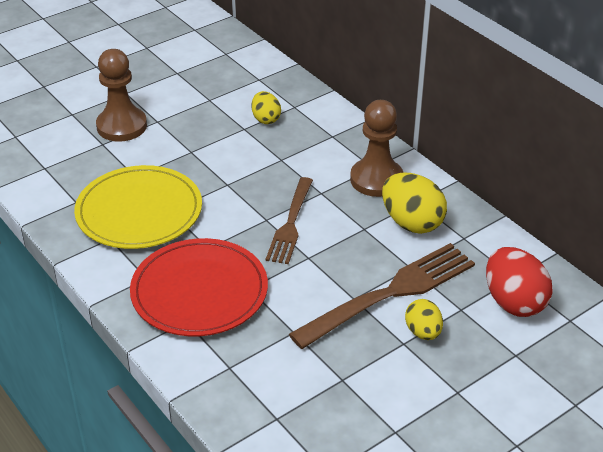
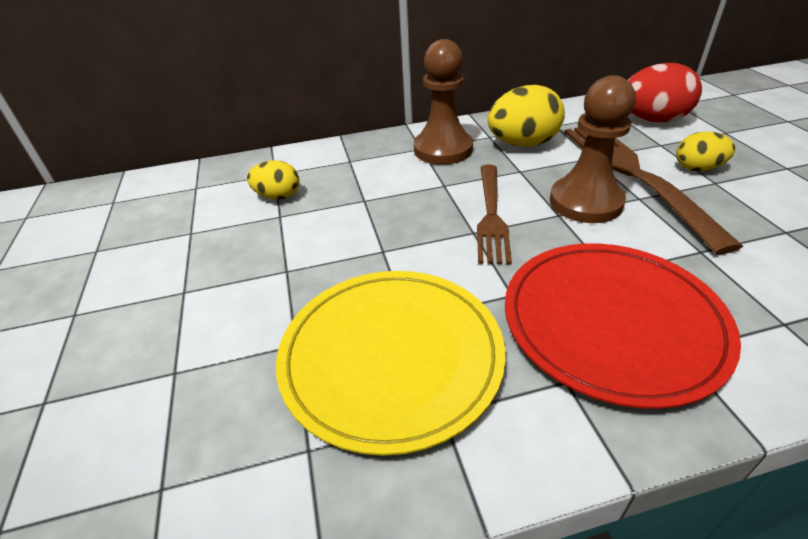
camera: 65 degrees left, 0 degrees up
(122, 126) = (154, 336): brown pawn -> brown pawn (585, 202)
(290, 223) = (491, 215): brown fork -> brown fork turned 60 degrees clockwise

